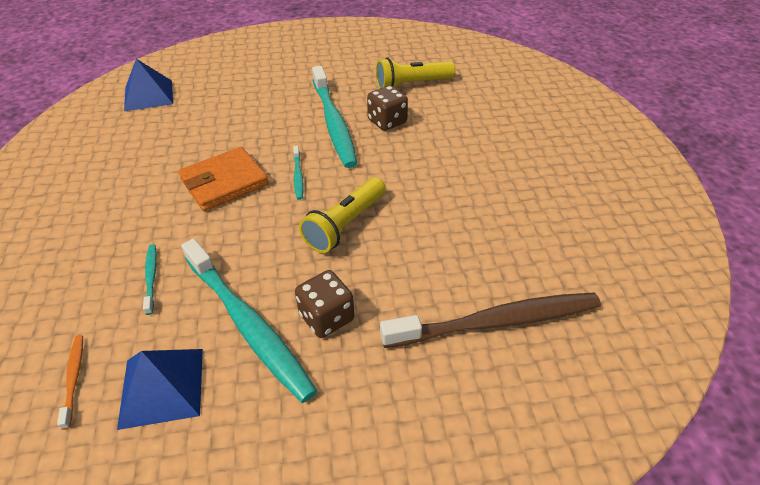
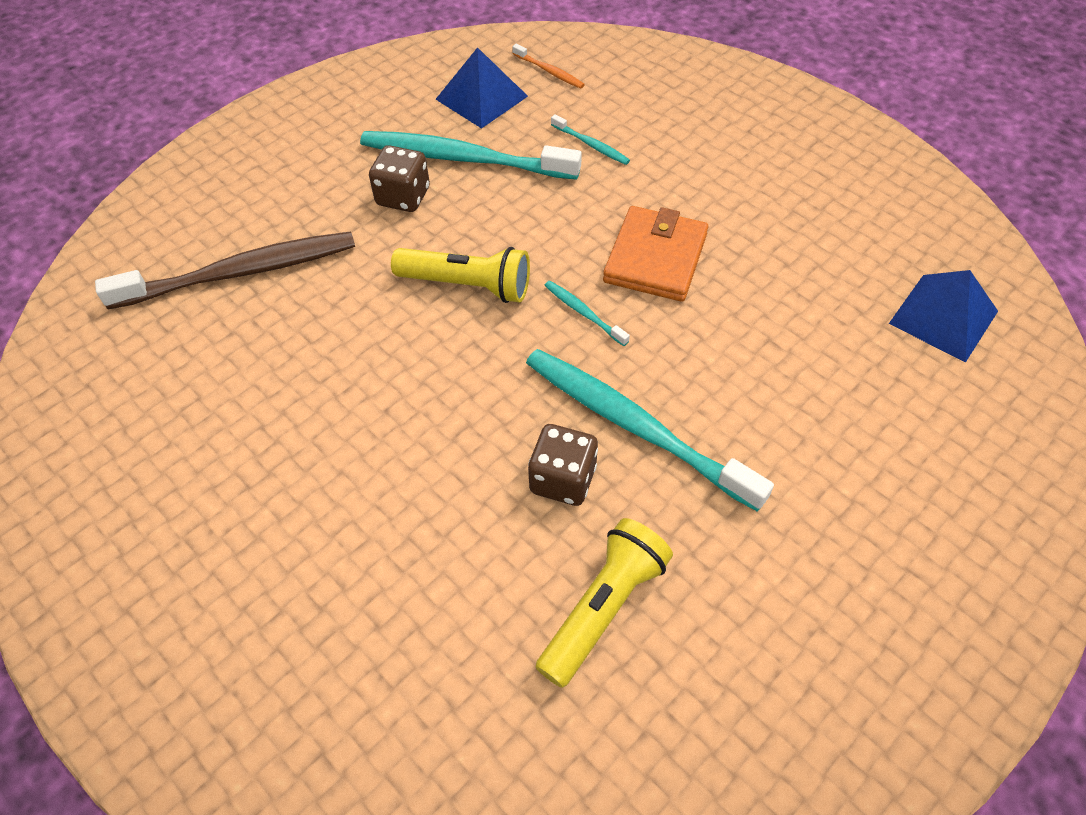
camera: 145 degrees right, 10 degrees up
(345, 225) = (467, 285): yellow flashlight -> yellow flashlight turned 105 degrees clockwise
(497, 322) = (240, 272): brown toothbrush -> brown toothbrush turned 150 degrees counterclockwise

